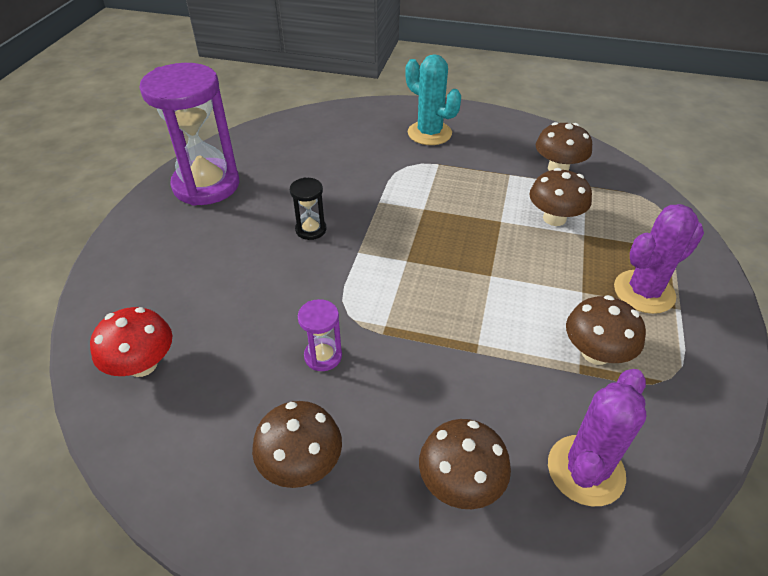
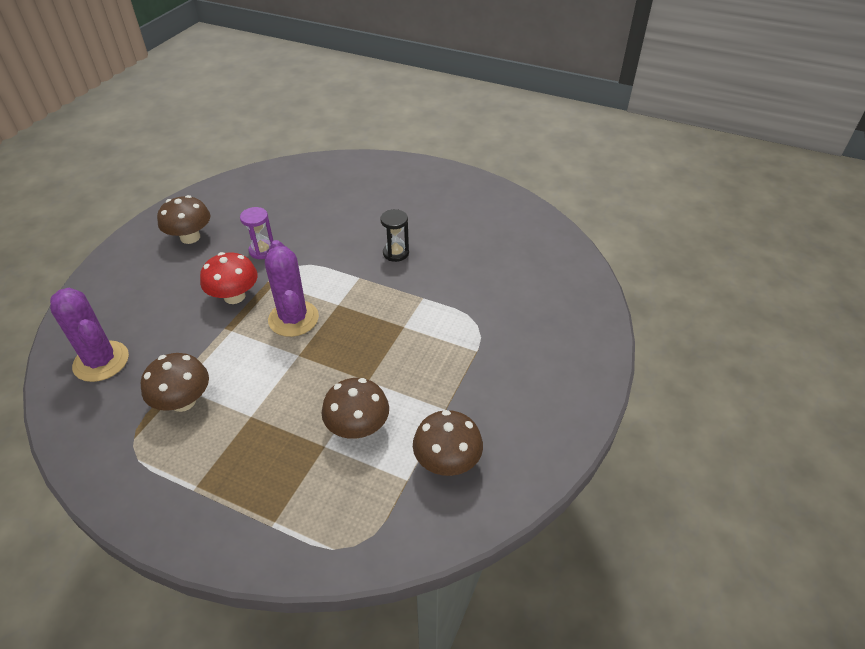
camera: 100 degrees right, 0 degrees up
(142, 364) = (294, 180): red mushroom -> red mushroom (234, 296)
(206, 185) = (471, 200): purple hourglass -> none
(429, 133) = (538, 353): turquoise cactus -> none
(460, 483) = (135, 299): brown mushroom -> none
(644, 292) = (227, 467): purple cactus -> purple cactus (293, 319)

